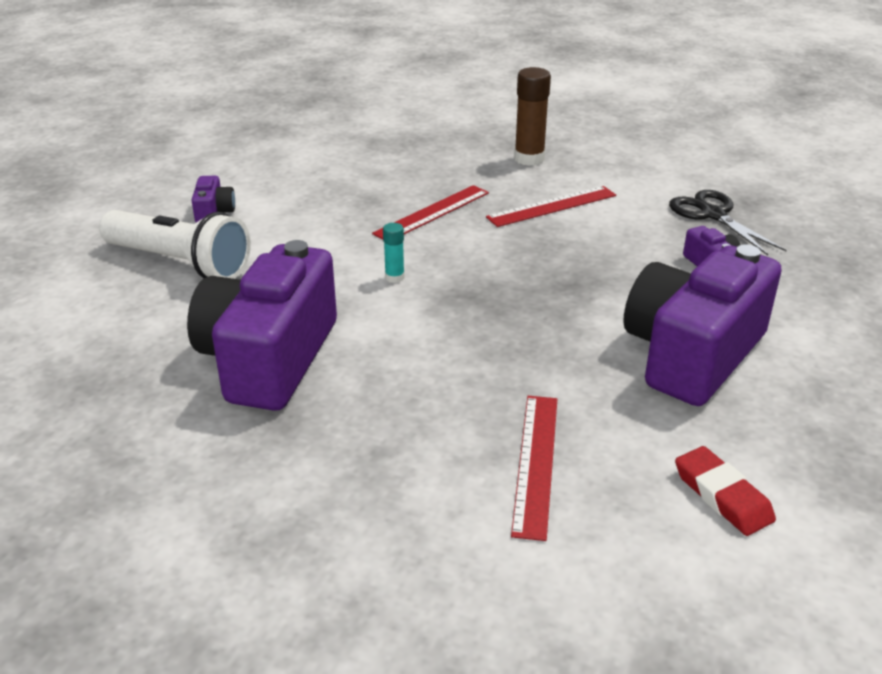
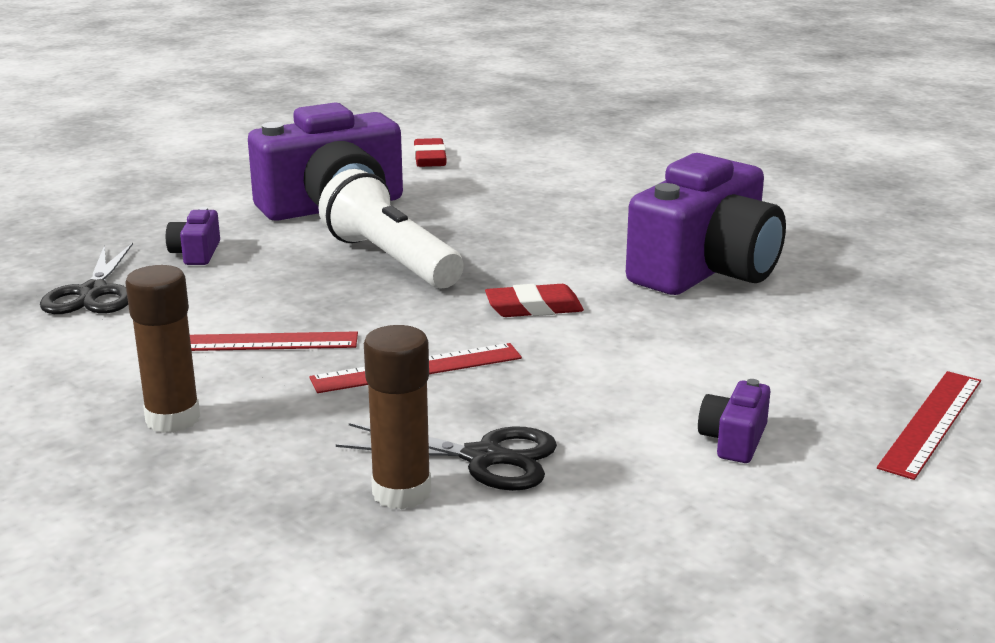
camera: 155 degrees left, 10 degrees down
(180, 263) = (792, 375): white flashlight -> white flashlight (390, 260)
(349, 175) = (483, 458): none -> black scissors
(376, 154) = (401, 492): none -> brown glue stick
(394, 277) = (534, 307): turquoise glue stick -> red eraser
(536, 463) = (531, 186): red ruler -> red ruler (931, 422)

